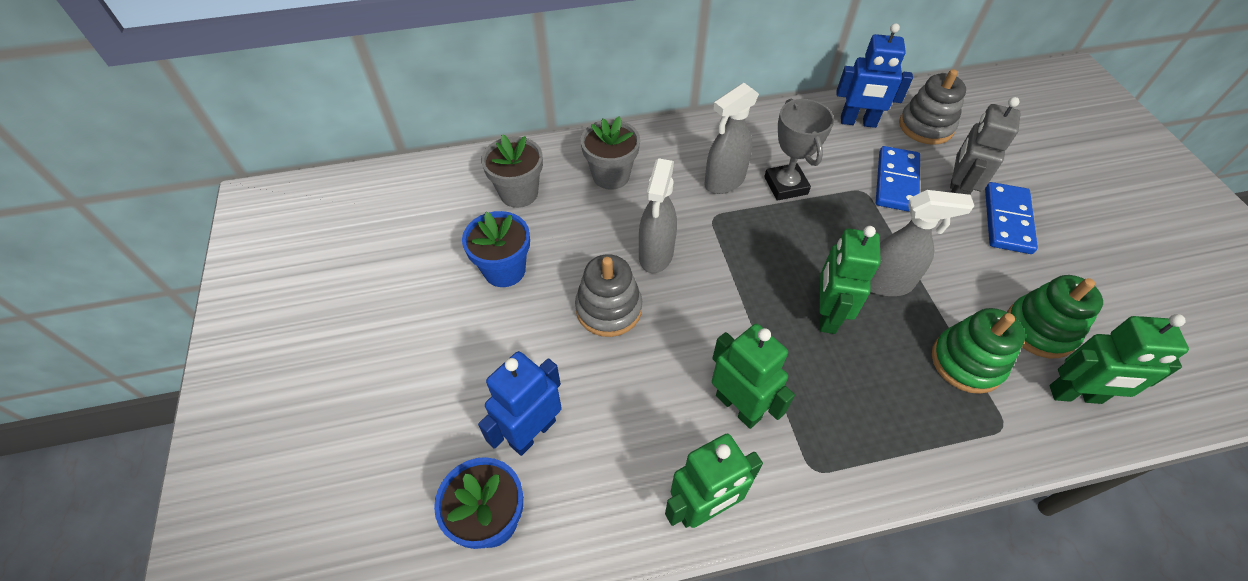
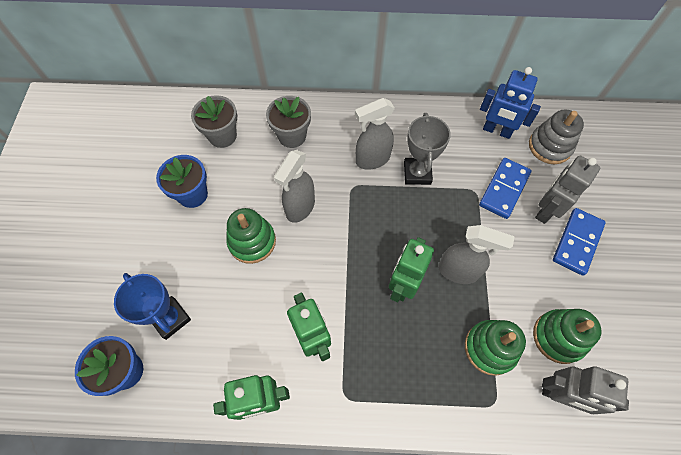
camera: 15 degrees right, 10 degrees up
(532, 432) = (170, 318): blue robot -> blue trophy
(609, 309) = (252, 241): grey stacking toy -> green stacking toy
(1075, 395) = (560, 395): green robot -> grey robot

